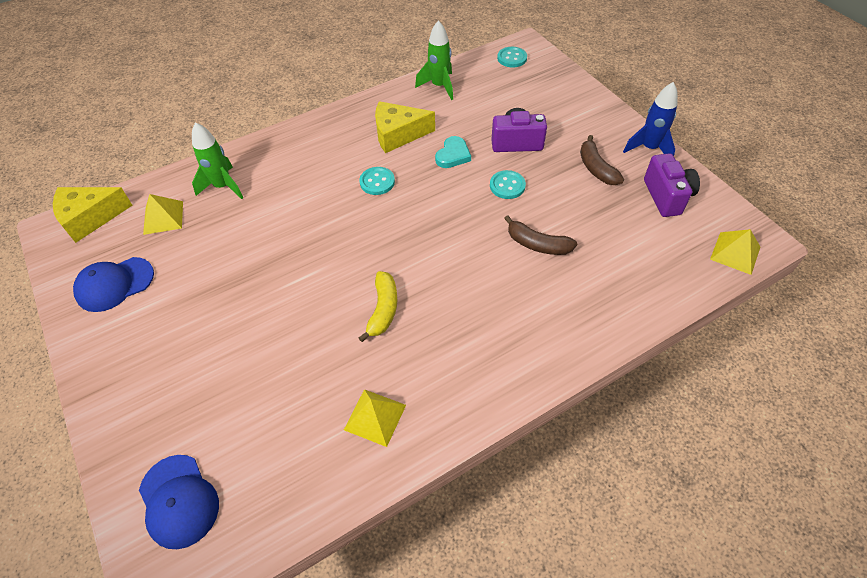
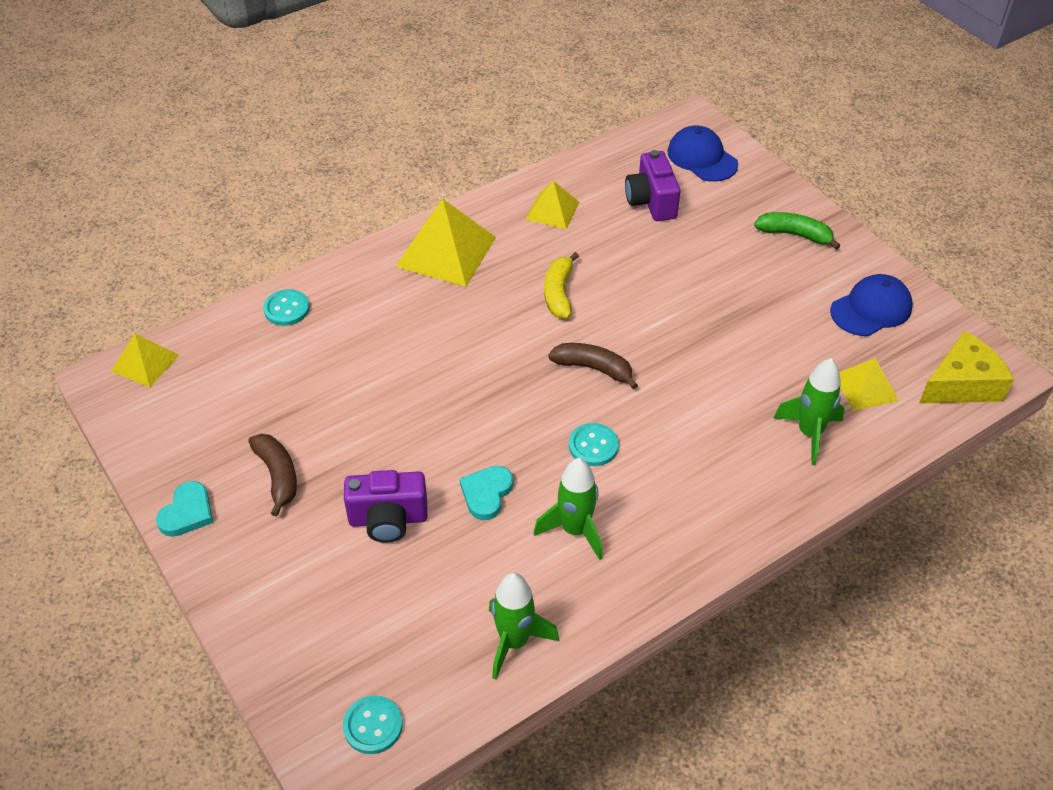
camera: 175 degrees right, 5 degrees down
(134, 371) = (795, 235): none -> green banana
(398, 134) = (575, 530): yellow cheese -> green rocket
(490, 363) = (446, 251): none -> yellow pyramid
(507, 186) = (410, 444): turquoise button -> turquoise button (286, 309)
(537, 244) = (381, 366): brown banana -> brown banana (594, 368)
(649, 148) = (187, 512): blue rocket -> turquoise heart
(667, 196) = (195, 434): purple camera -> purple camera (651, 202)

